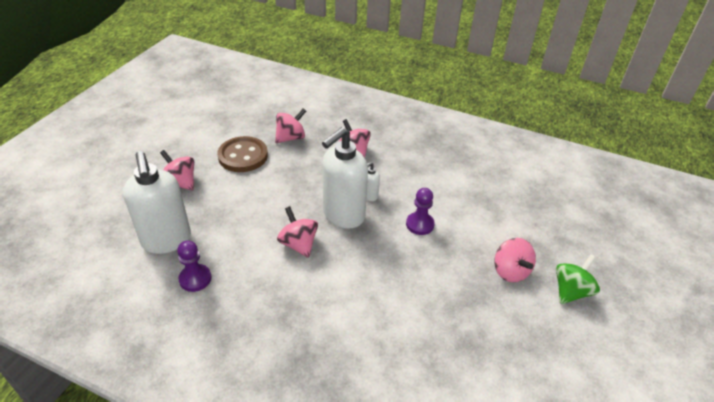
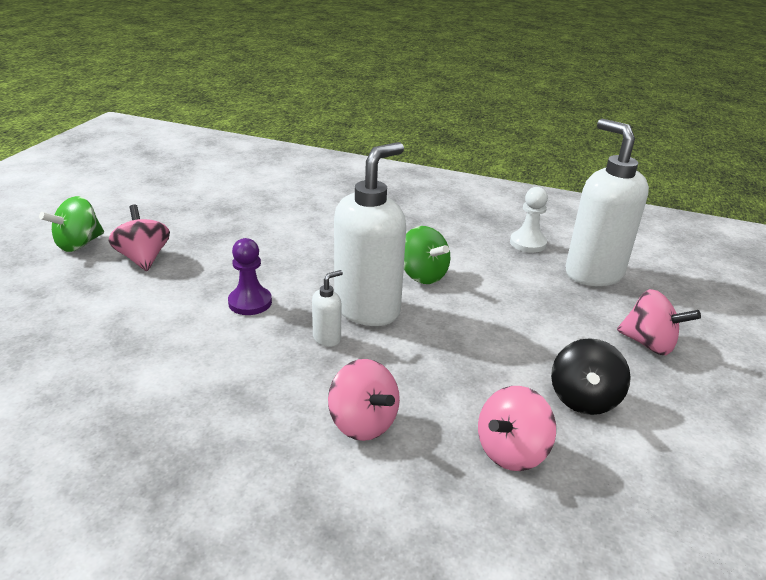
camera: 175 degrees right, 10 degrees down
(195, 279) = (528, 243): purple pawn -> white pawn
(243, 156) = (583, 399): brown button -> black spinning top
(298, 244) = (422, 275): pink spinning top -> green spinning top

